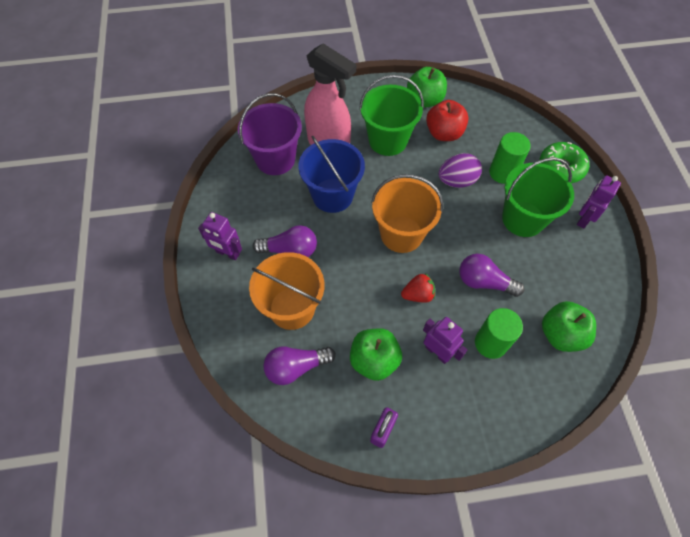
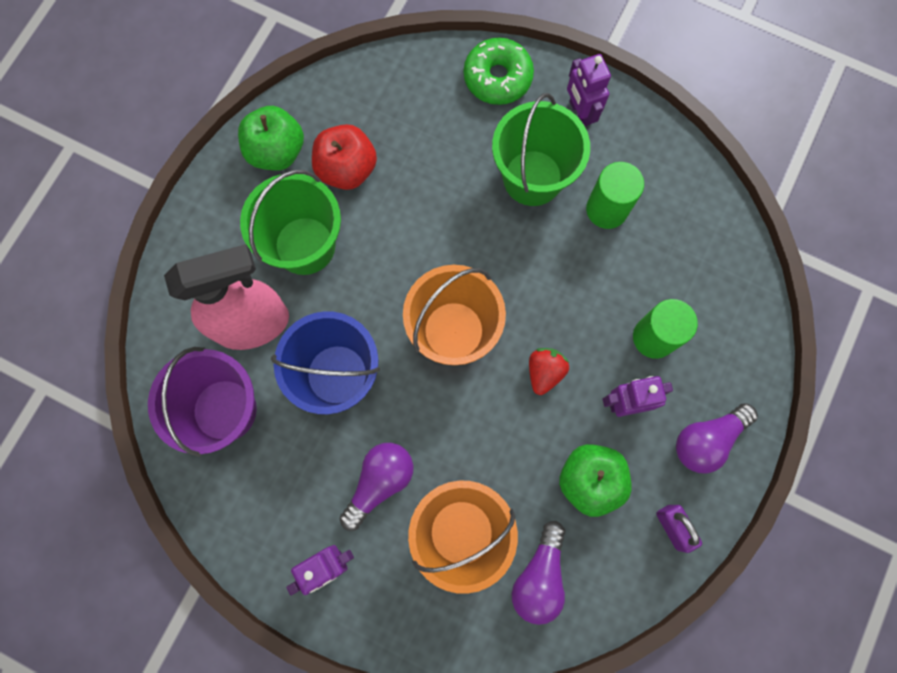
camera: 55 degrees left, 15 degrees up
(457, 181) = (428, 209): purple egg -> none
(484, 282) = (579, 286): purple light bulb -> purple light bulb (707, 440)
(502, 172) = (455, 148): green cylinder -> green cylinder (606, 209)
(561, 334) = (693, 256): green apple -> none

